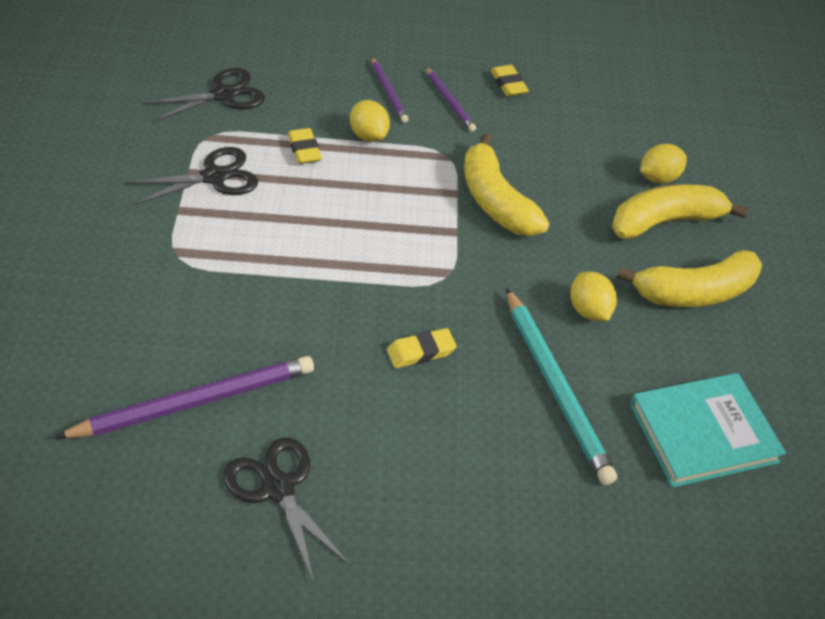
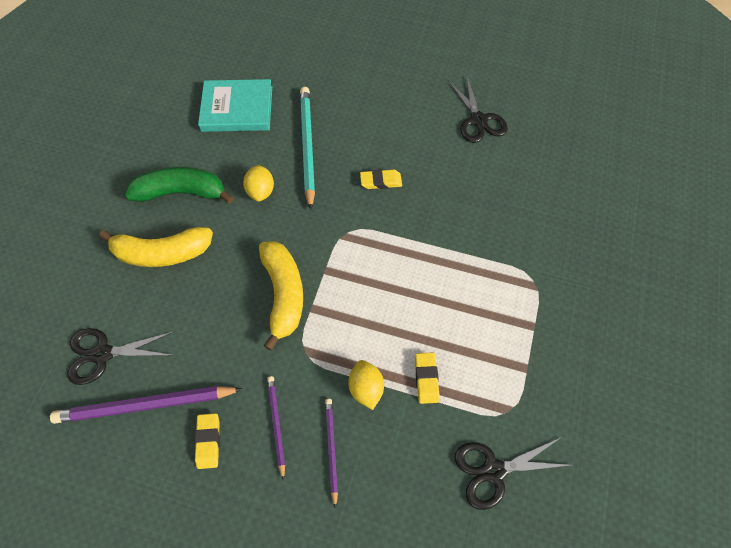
camera: 160 degrees left, 15 degrees up
(195, 401) = (521, 173): purple pencil -> purple pencil (146, 405)
(214, 177) = (505, 358): black scissors -> black scissors (102, 354)
(658, 178) = (139, 296): yellow lemon -> none
(694, 292) = (182, 192): yellow banana -> green banana

